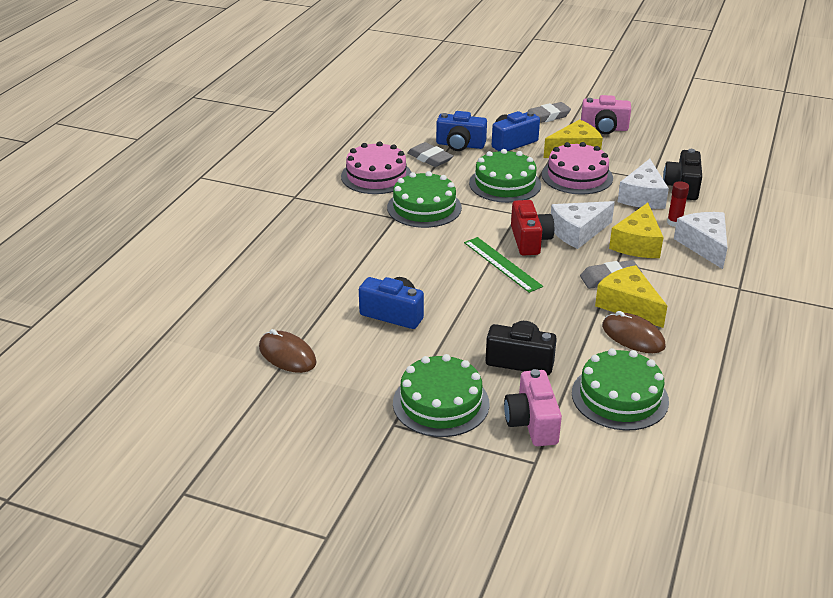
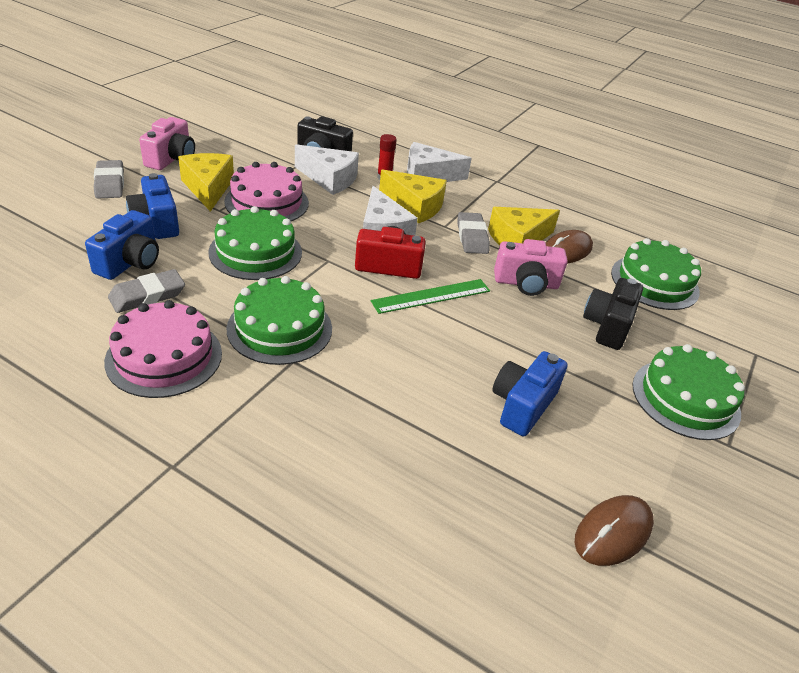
camera: 85 degrees left, 5 degrees up
(532, 423) = (702, 342): pink camera -> pink camera (526, 283)

